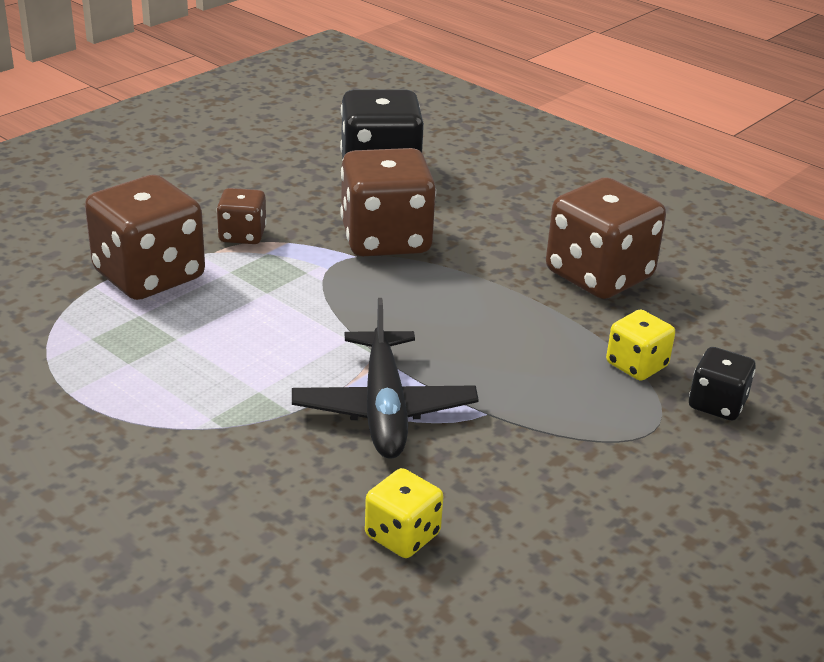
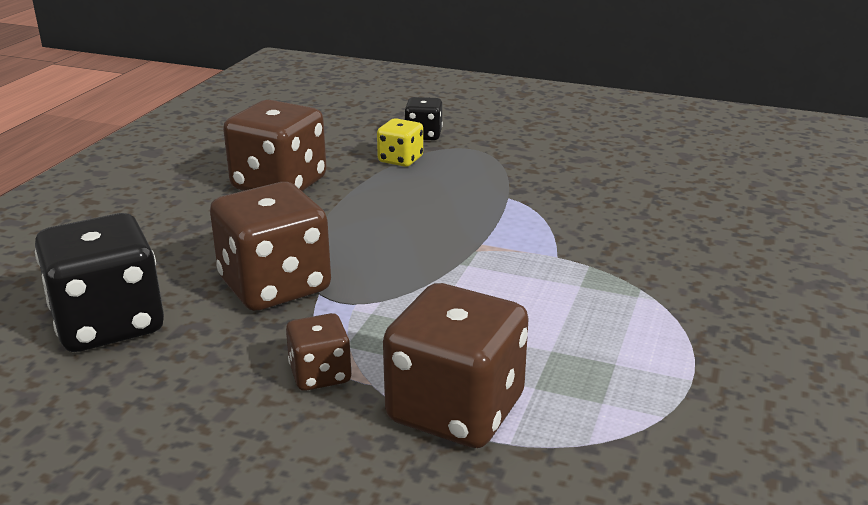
camera: 110 degrees left, 5 degrees down
(384, 408) = (543, 231): black plane -> none
(402, 535) = (660, 200): yellow dice -> none

